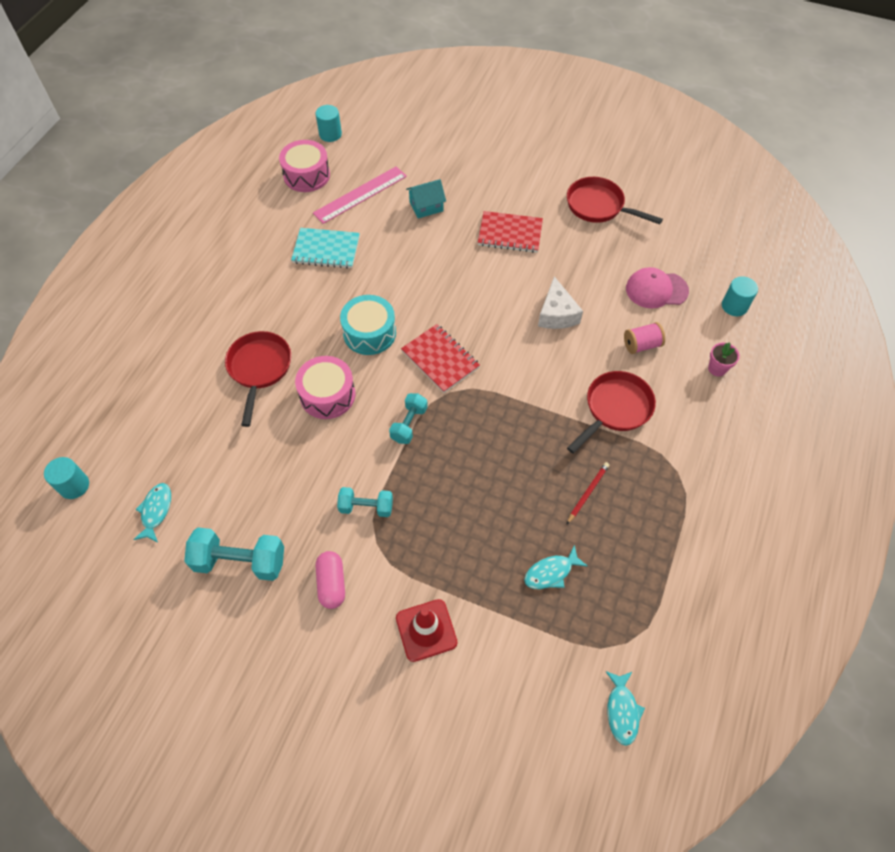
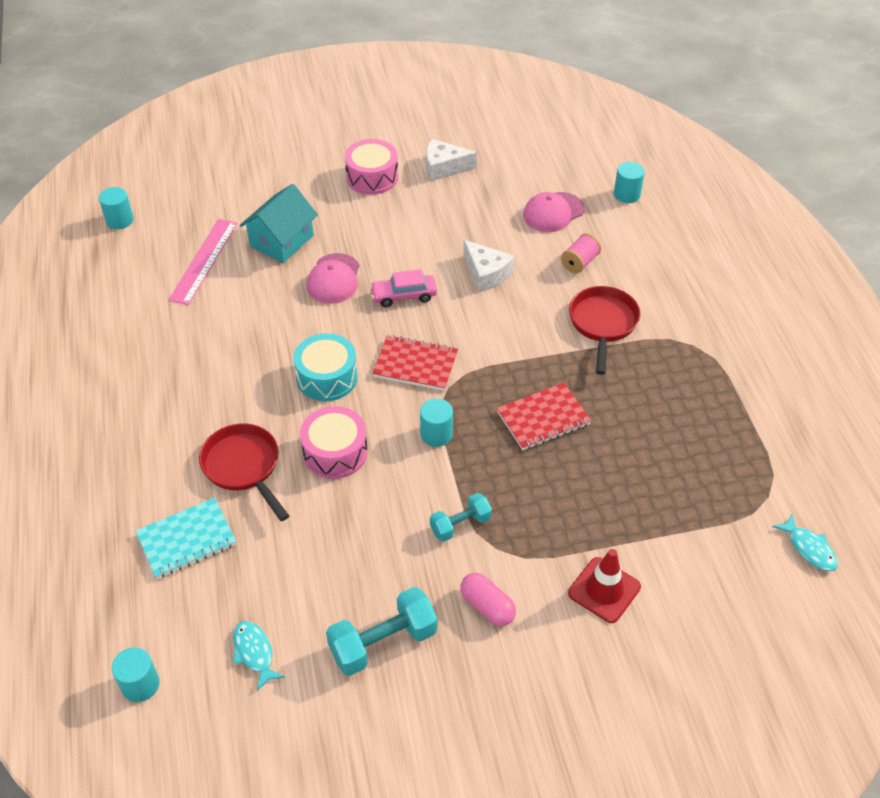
camera: 35 degrees left, 10 degrees down
(306, 175) = (129, 269): pink drum -> pink drum (372, 177)
(326, 250) = (214, 327): turquoise notebook -> turquoise notebook (187, 540)
(409, 424) = (436, 434): turquoise dumbbell -> turquoise cylinder
(426, 206) = (282, 241): turquoise house -> turquoise house, size x1.55
(438, 257) = (334, 279): none -> pink cap
(478, 298) = (404, 296): none -> pink car
(510, 234) = (384, 227): red notebook -> red notebook (543, 418)
(551, 572) = (664, 480): turquoise fish -> none
(587, 493) = (639, 402): red pencil -> none
(598, 206) = (444, 167): red pan -> white cheese
(717, 368) = (655, 250): pink flower pot -> none

